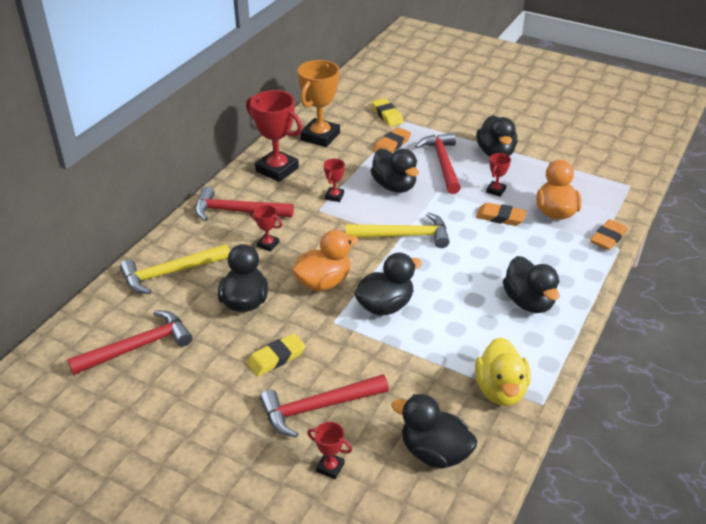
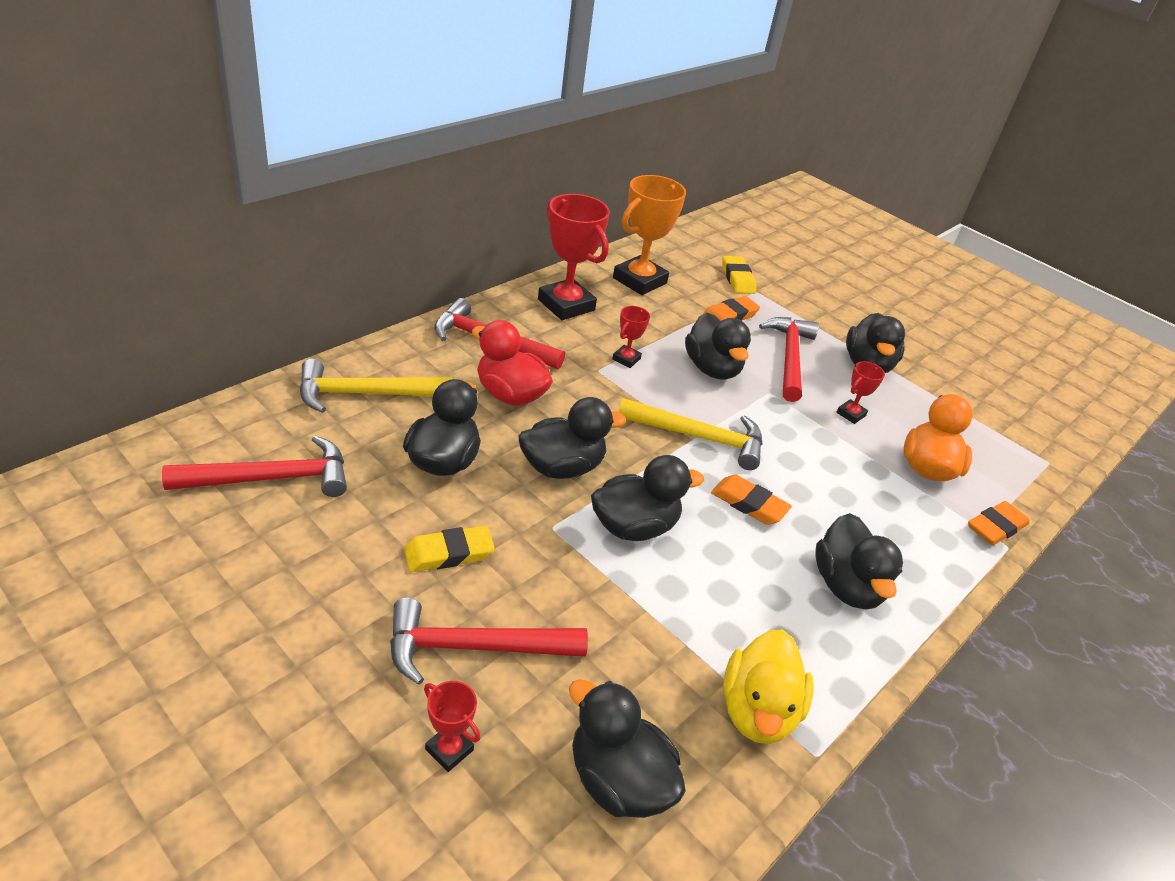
camera: 10 degrees right, 0 degrees up
(268, 244) = (510, 395): red trophy -> red duck
(323, 282) = (562, 467): orange duck -> black duck
(500, 217) = (845, 452): orange eraser -> orange eraser (749, 504)

